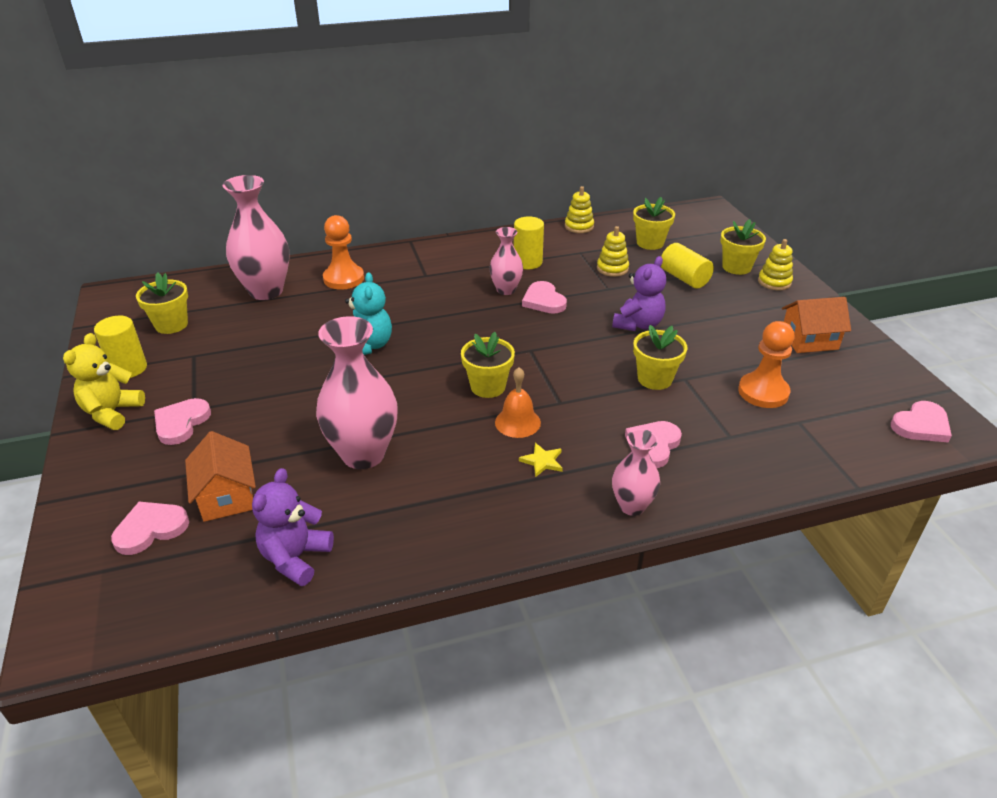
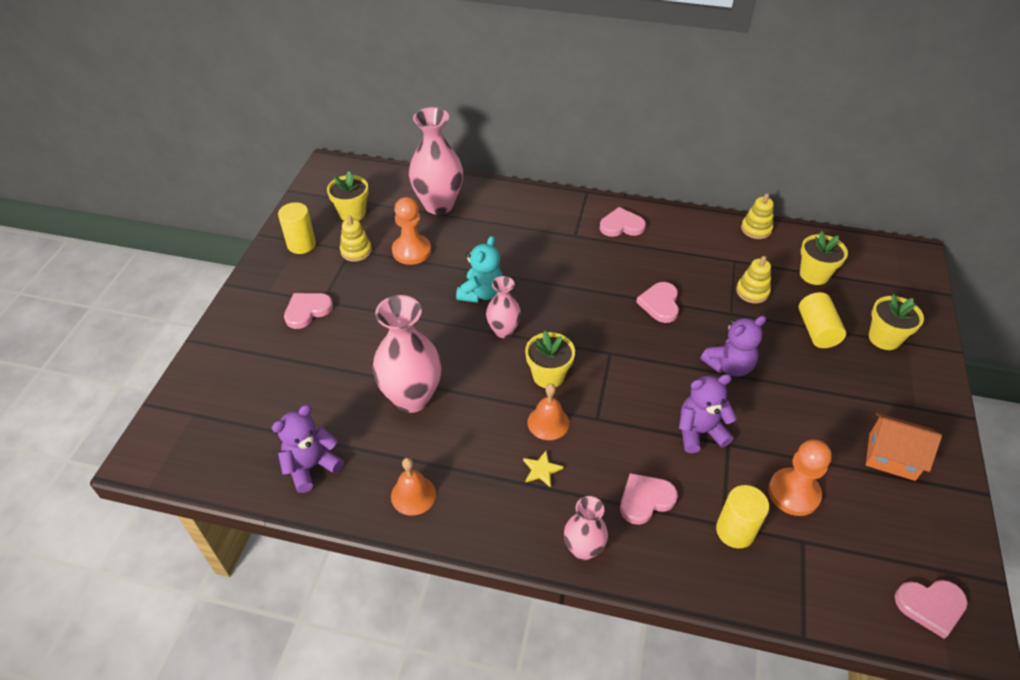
camera: 30 degrees right, 10 degrees up
(112, 412) = (269, 281): yellow teddy bear -> none
(150, 529) = (238, 395): pink heart -> pink heart (621, 225)
(227, 496) = (299, 390): orange house -> none
(344, 279) = (506, 214): orange pawn -> orange pawn (411, 251)
(431, 535) = (413, 495): none -> orange bell
(506, 290) = (634, 278): pink vase -> pink vase (503, 331)
(528, 262) = (676, 254): yellow cylinder -> yellow cylinder (735, 531)
(655, 379) = (699, 432): yellow flower pot -> purple teddy bear
(774, 282) = (911, 372): yellow stacking toy -> yellow stacking toy (356, 251)

